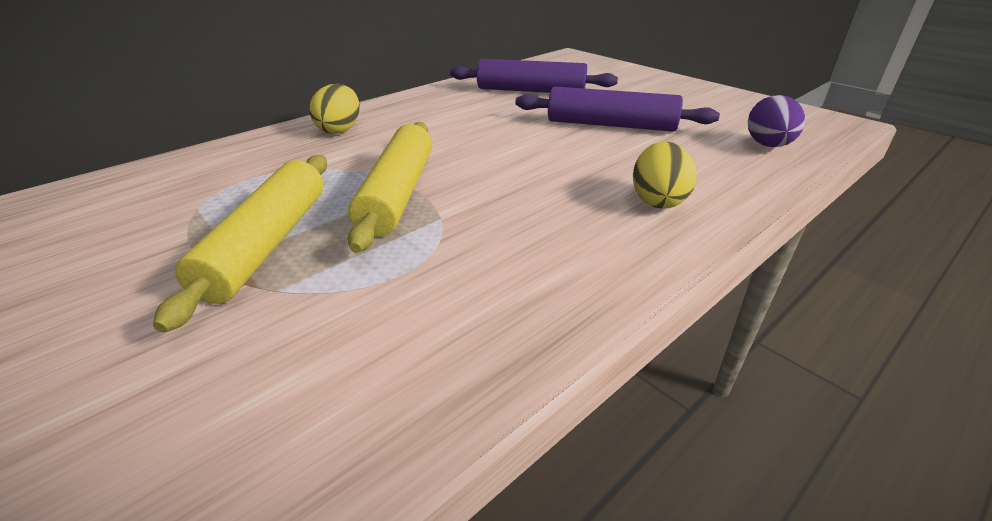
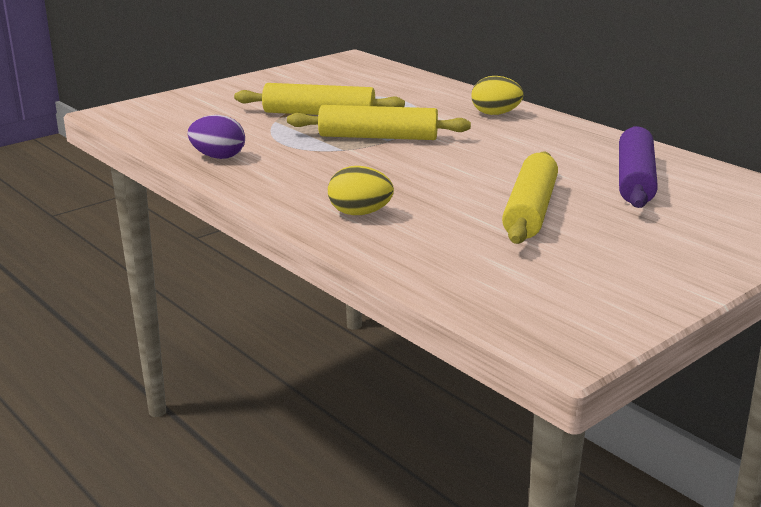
camera: 90 degrees right, 10 degrees down
(611, 125) = (530, 211): purple rolling pin -> yellow rolling pin
(768, 145) = (483, 281): purple egg -> purple egg (218, 157)

